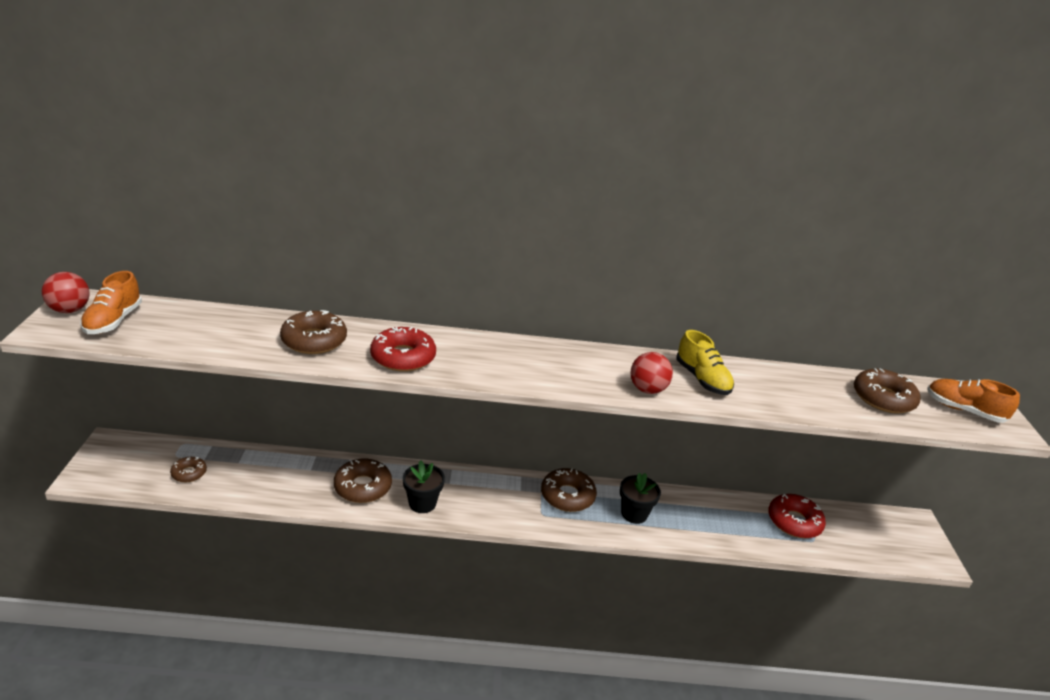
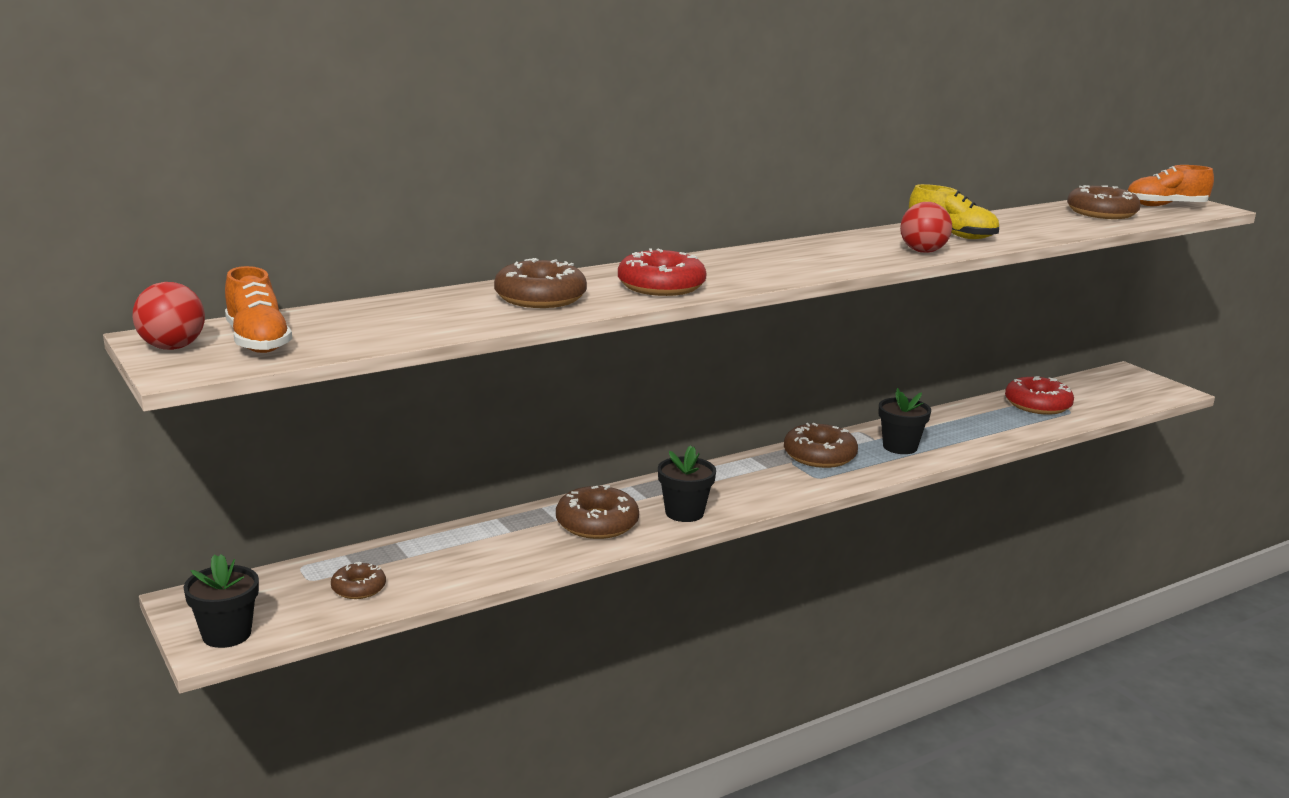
camera: 30 degrees left, 10 degrees down
(97, 474) = (226, 634): none -> black flower pot

